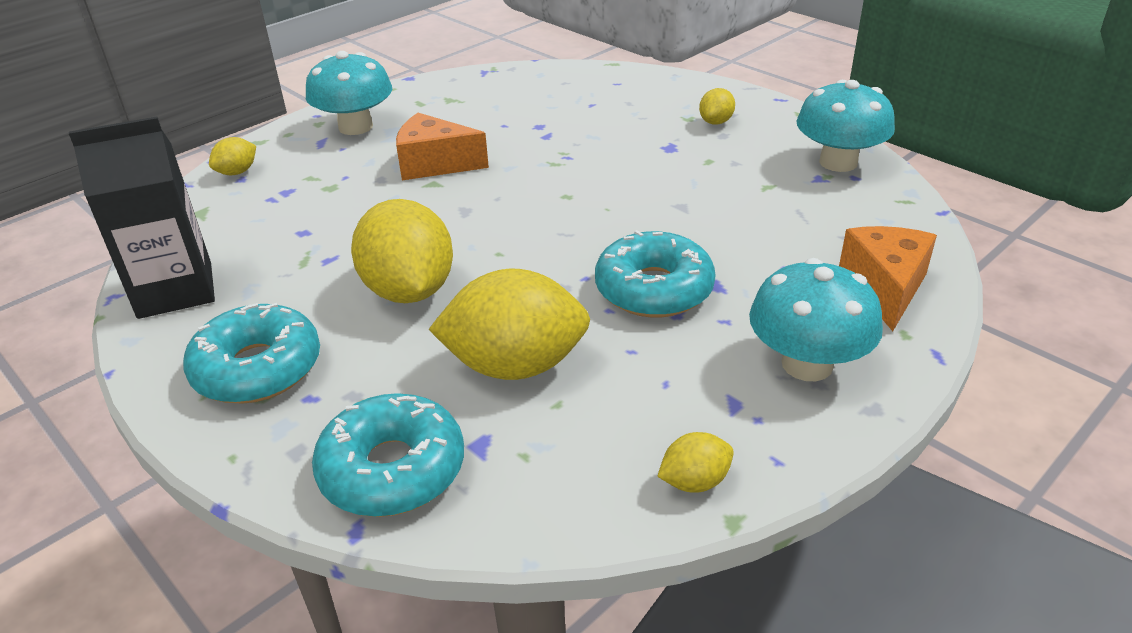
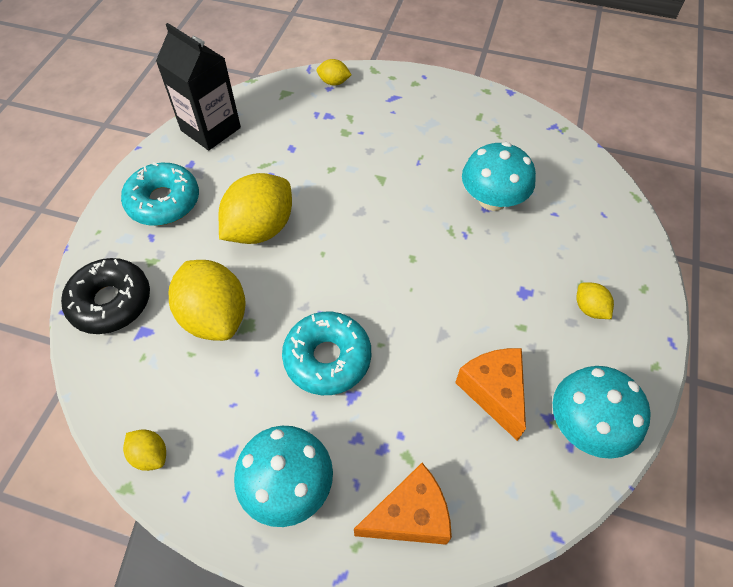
camera: 60 degrees right, 20 degrees up
(355, 127) = (423, 103): turquoise mushroom -> turquoise mushroom (492, 200)
(392, 469) = (111, 302): turquoise donut -> black donut
(435, 164) = (404, 167): orange cheese -> orange cheese (494, 392)
(716, 122) = (589, 308): yellow lemon -> yellow lemon turned 60 degrees clockwise

